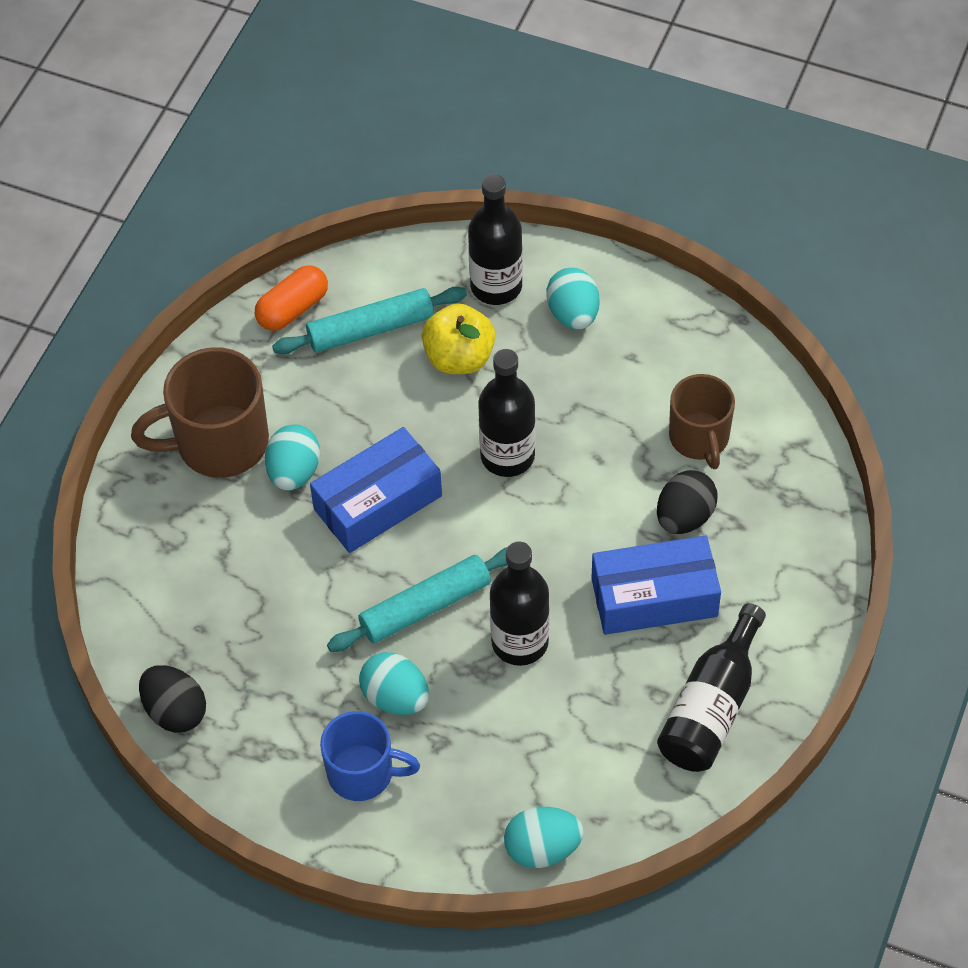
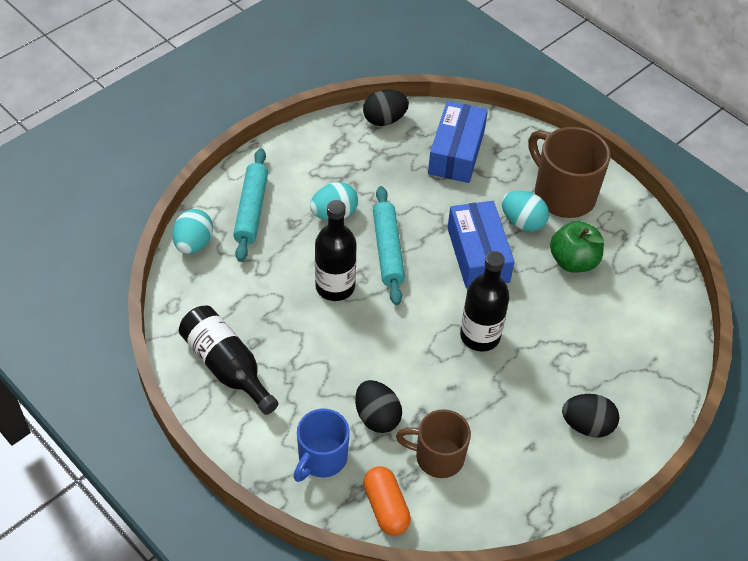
camera: 110 degrees right, 5 degrees down
(219, 443) = (563, 194): brown mug -> brown mug turned 45 degrees counterclockwise
(293, 309) = (658, 265): orange capsule -> orange capsule (386, 507)
(333, 397) = (573, 261): none -> green apple
(363, 773) = (295, 183): blue mug -> blue mug (321, 458)
(371, 329) = (623, 301): turquoise rolling pin -> turquoise rolling pin (251, 210)
(459, 358) = (576, 341): yellow apple -> none
(496, 286) = (633, 388): black bottle -> none
(573, 314) = (587, 425): turquoise egg -> black egg
(654, 597) = (325, 371): blue box -> blue box (456, 152)

